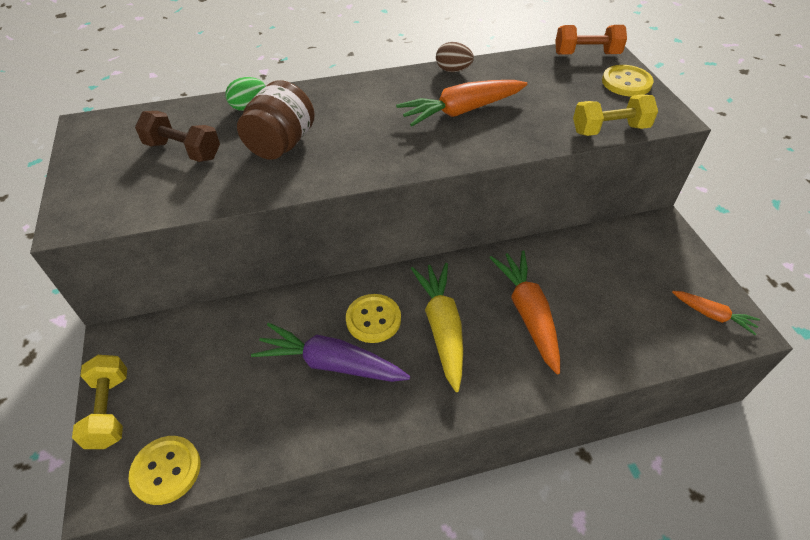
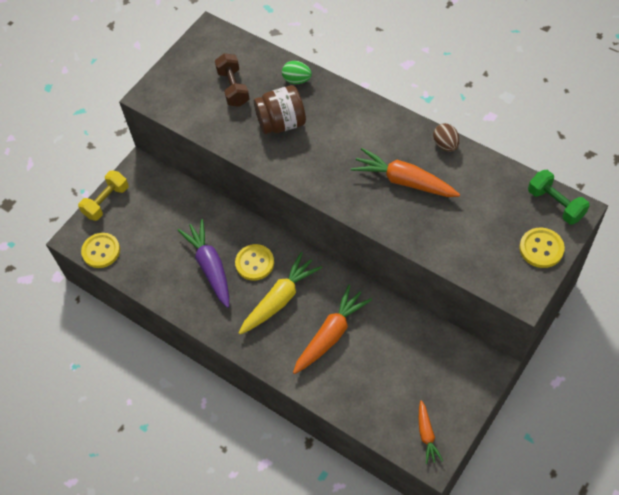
camera: 55 degrees right, 10 degrees up
(586, 54) = (555, 204): orange dumbbell -> green dumbbell
(609, 129) = (469, 270): yellow dumbbell -> none

